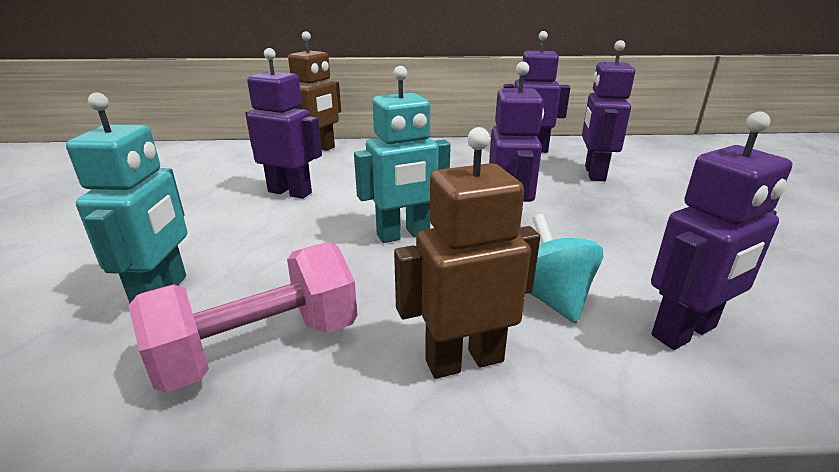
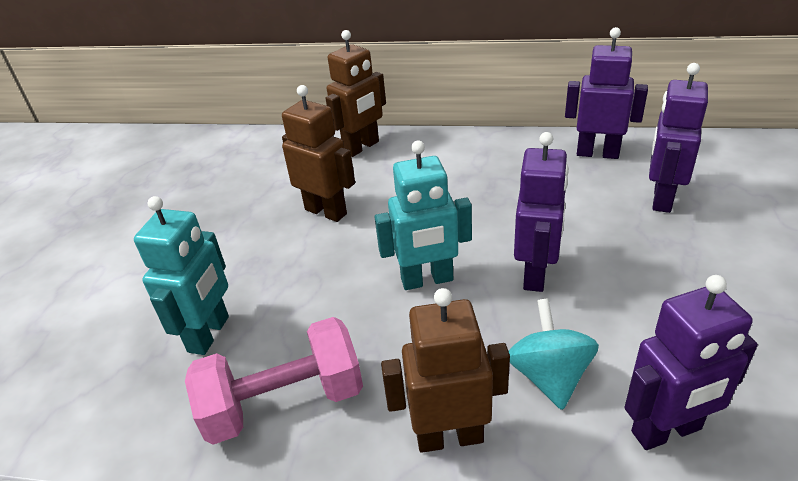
camera: 15 degrees right, 10 degrees up
(290, 192) = (326, 211): purple robot -> brown robot

